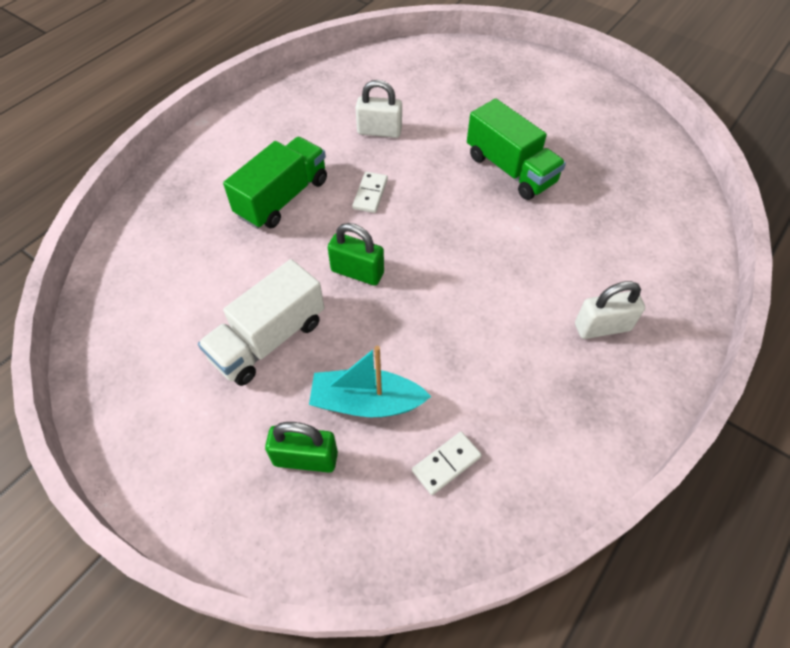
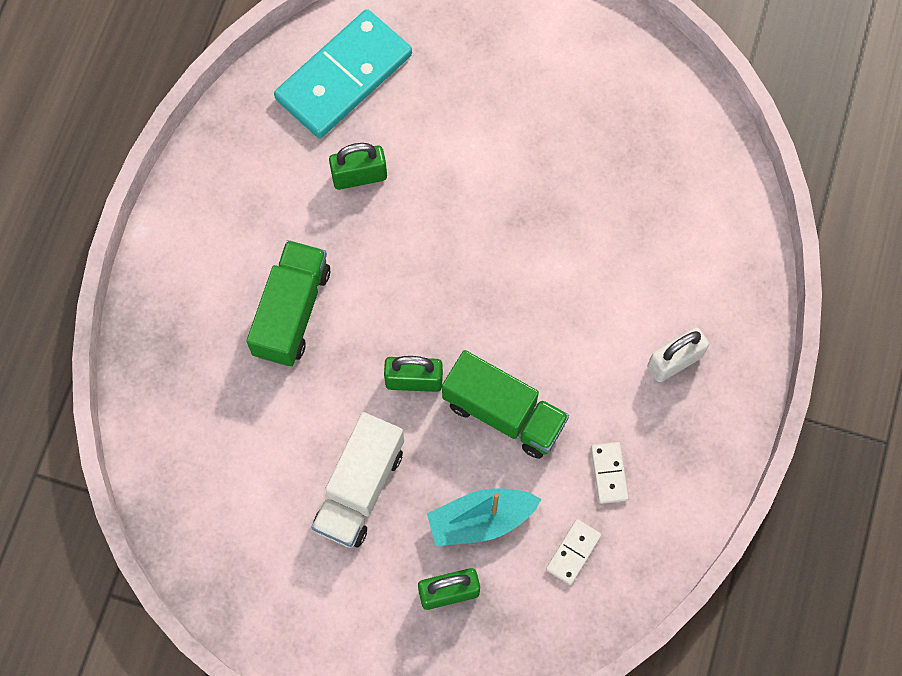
camera: 20 degrees left, 15 degrees up
(370, 194) = (386, 273): white domino -> white domino (609, 473)
(379, 131) = (359, 176): white padlock -> green padlock
(396, 77) = (344, 77): none -> turquoise domino
(510, 169) = (528, 185): green truck -> green truck (503, 413)

